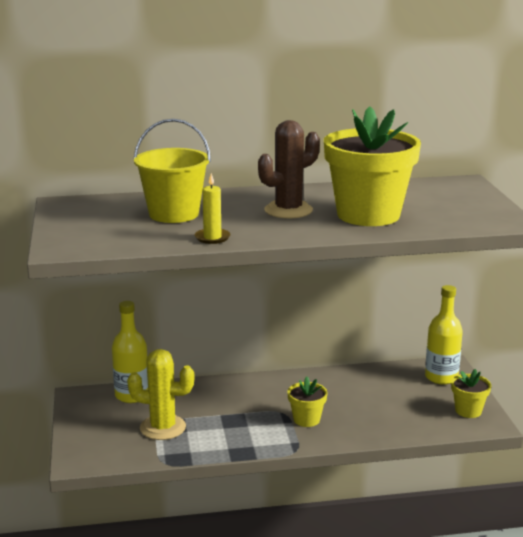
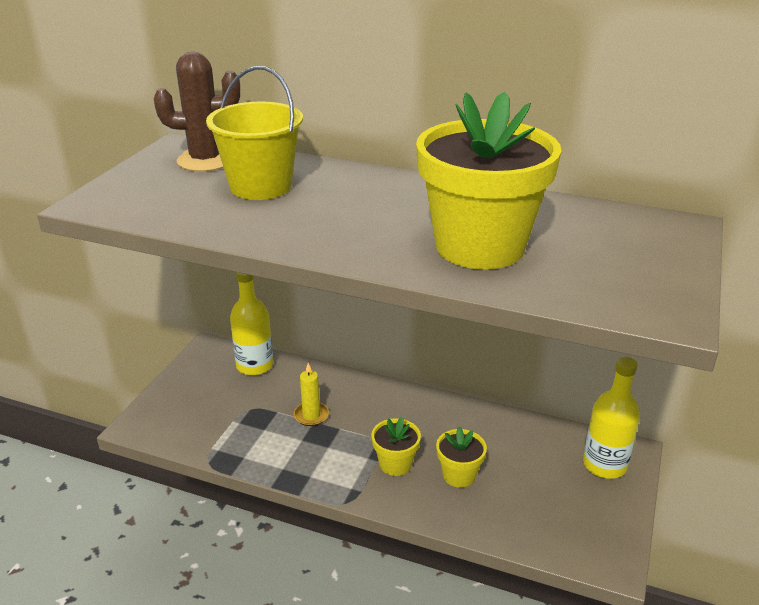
camera: 30 degrees right, 10 degrees up
(163, 428) = (246, 416): yellow cactus -> none
(212, 238) = (252, 231): yellow candle -> yellow candle (311, 415)
(288, 210) = (390, 213): brown cactus -> brown cactus (205, 160)
(468, 411) = (599, 530): yellow flower pot -> yellow flower pot (459, 475)

